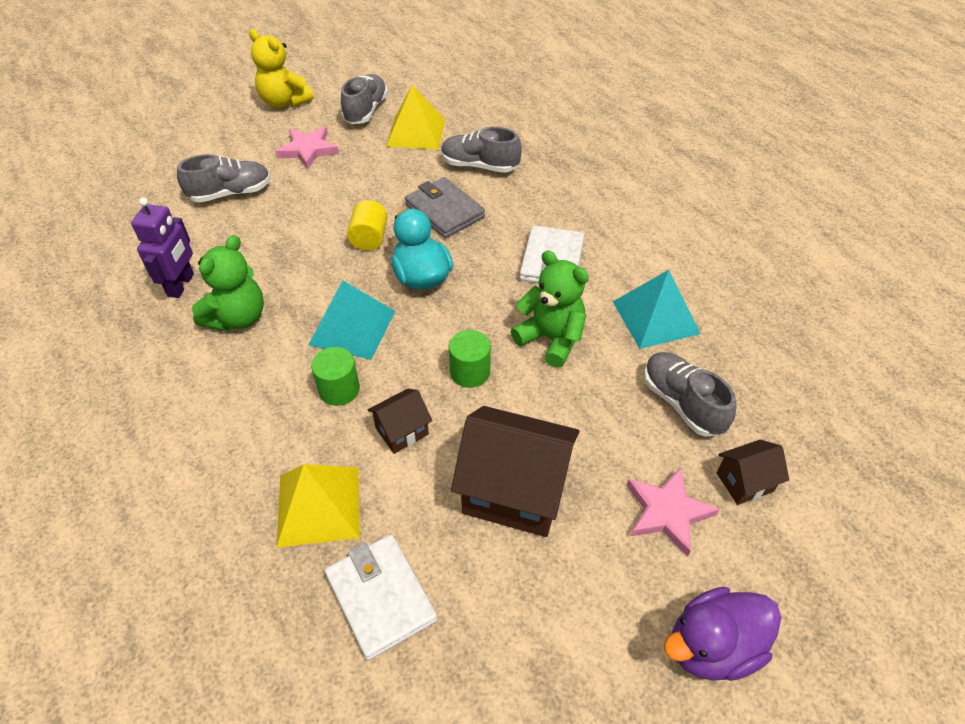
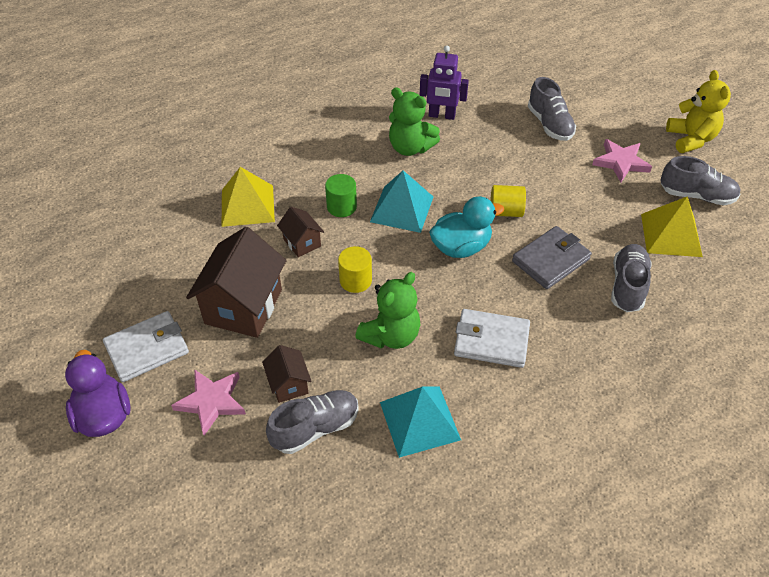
camera: 90 degrees right, 0 degrees up
(284, 102) = (690, 139): yellow teddy bear -> yellow teddy bear turned 135 degrees clockwise
(381, 597) = (179, 239): white wallet -> white wallet (147, 349)
(470, 372) = (355, 280): green cylinder -> yellow cylinder
(744, 482) = (230, 463): brown house -> brown house (289, 384)

